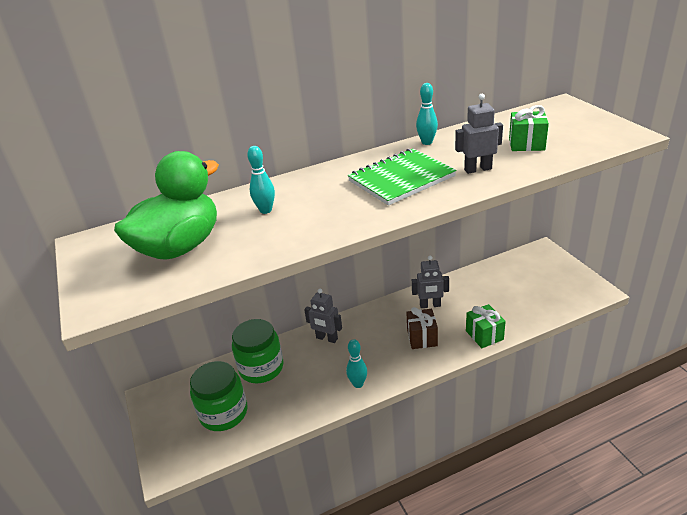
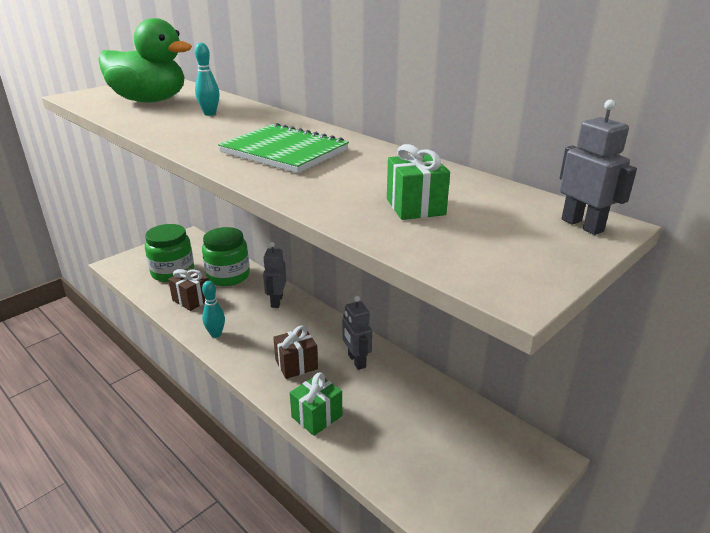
camera: 65 degrees right, 5 degrees down
(290, 398) = (192, 300): none -> brown gift
(427, 142) = (386, 153): turquoise bowling pin -> none
(477, 169) = (321, 184): grey robot -> grey robot (582, 225)

